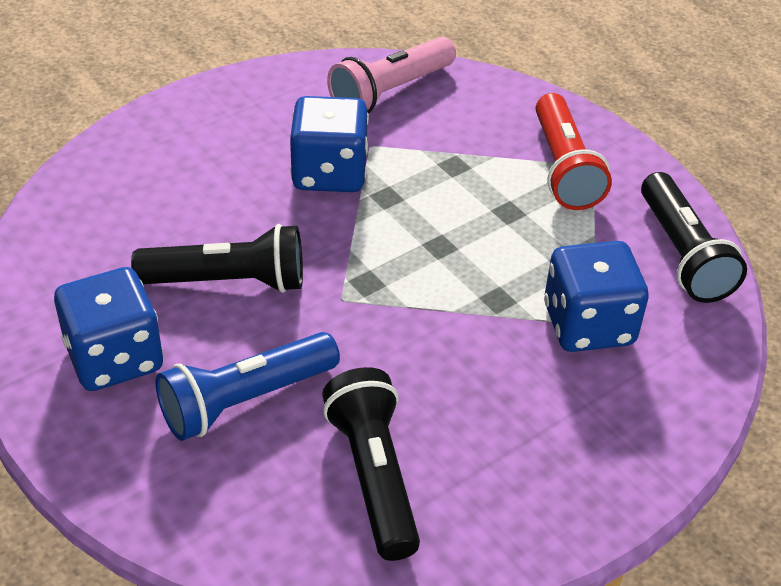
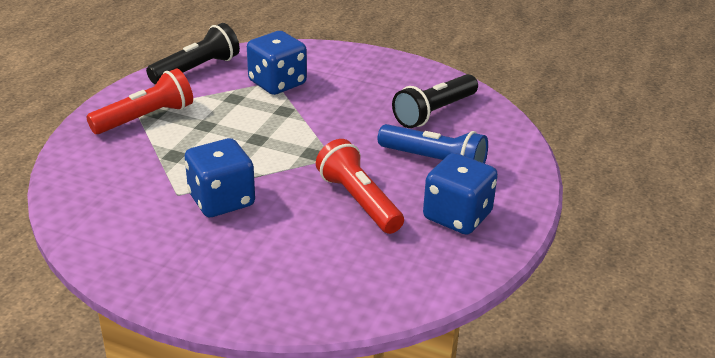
camera: 120 degrees left, 10 degrees down
(228, 281) = (359, 201): black flashlight -> red flashlight
(390, 91) = (103, 206): pink flashlight -> none

